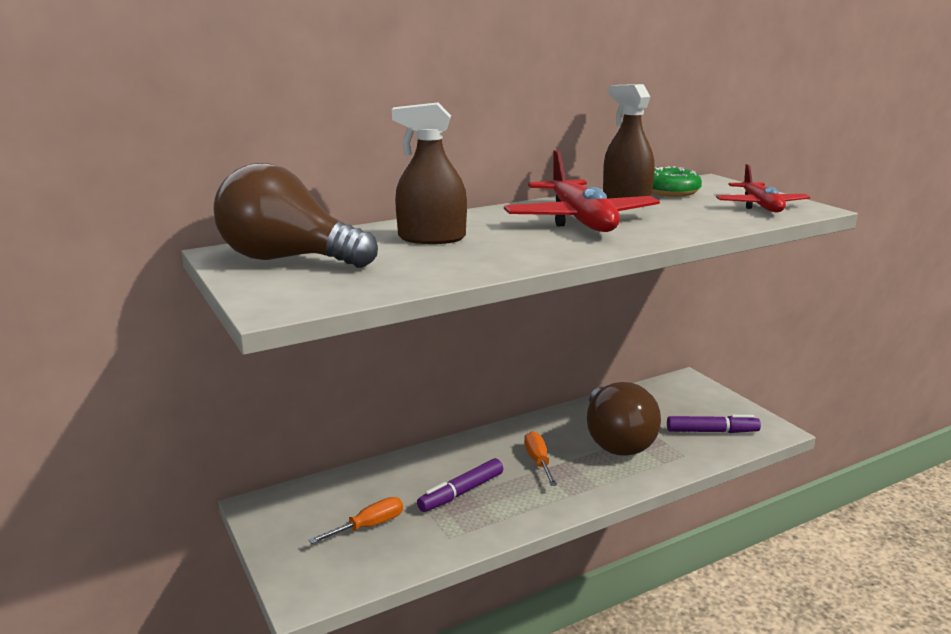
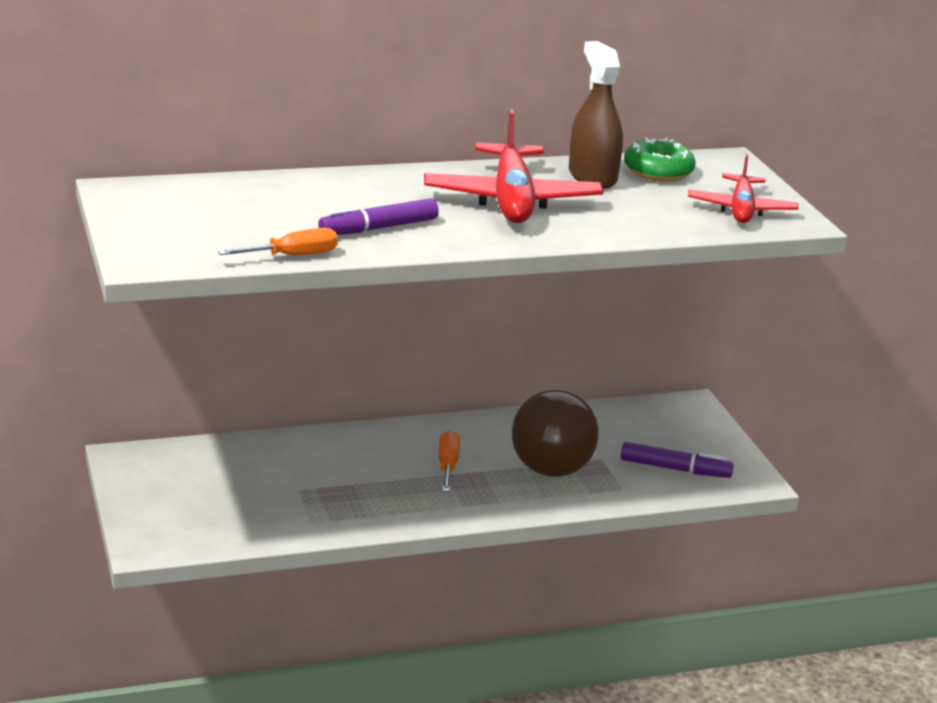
camera: 10 degrees right, 5 degrees up
(288, 259) = (175, 207): brown light bulb -> none
(368, 526) = (232, 497): orange screwdriver -> orange screwdriver (292, 256)
(431, 238) = (333, 201): brown spray bottle -> none
(461, 492) = (345, 482): purple marker -> purple marker (378, 228)

